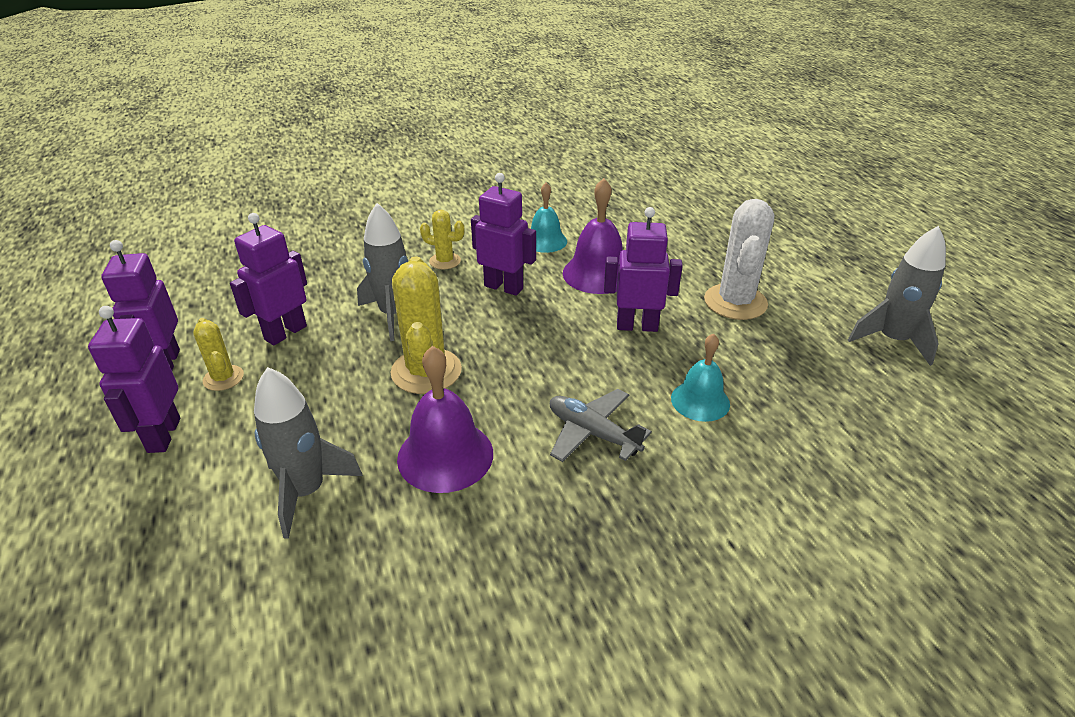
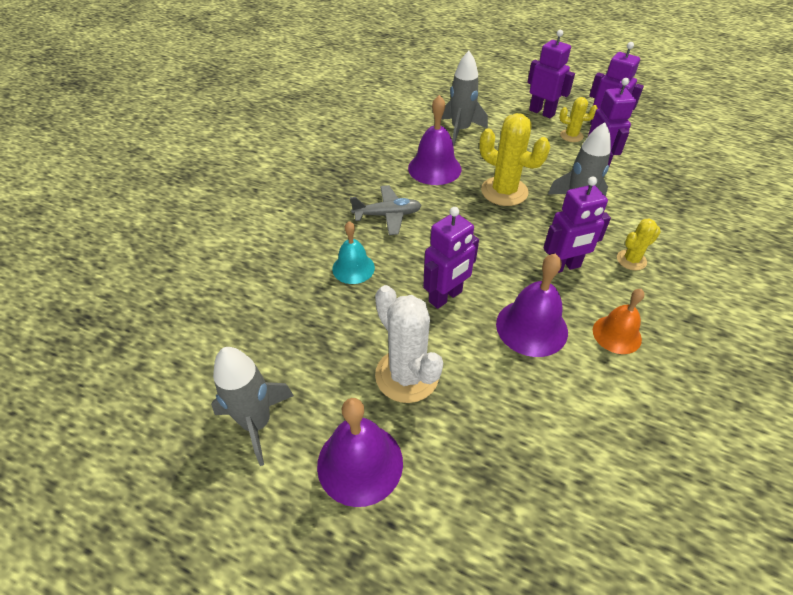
camera: 135 degrees right, 10 degrees up
(545, 241) = (617, 334): turquoise bell -> orange bell
(817, 284) = (360, 463): none -> purple bell

